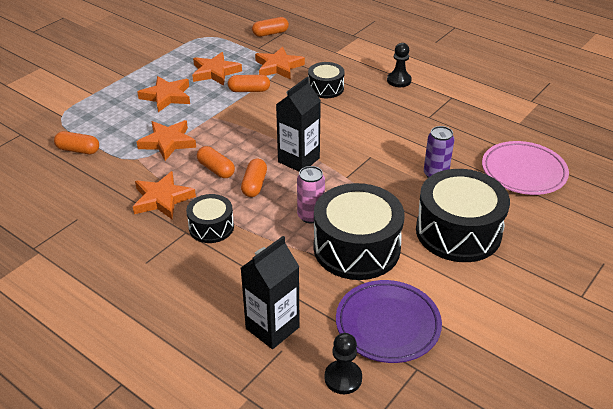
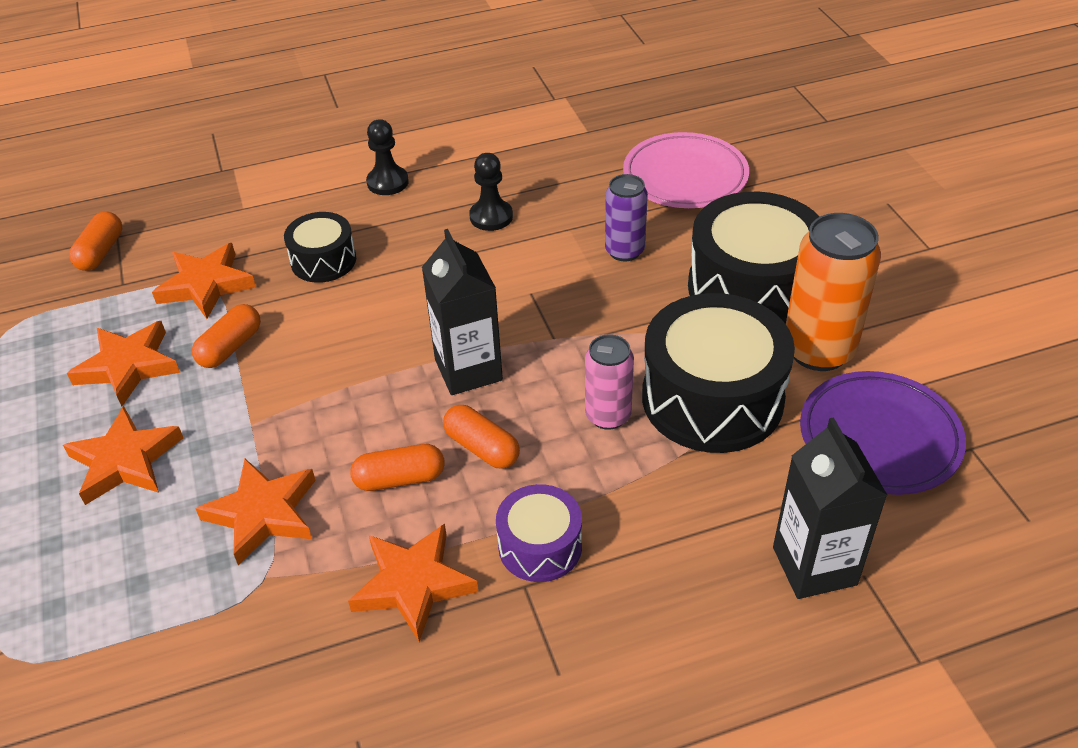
camera: 55 degrees left, 5 degrees up
(78, 150) = (148, 663): orange capsule -> none
(211, 227) = (540, 546): black drum -> purple drum
(343, 378) = (951, 530): black pawn -> black pawn (491, 217)
(434, 276) = (818, 350): none -> orange can

